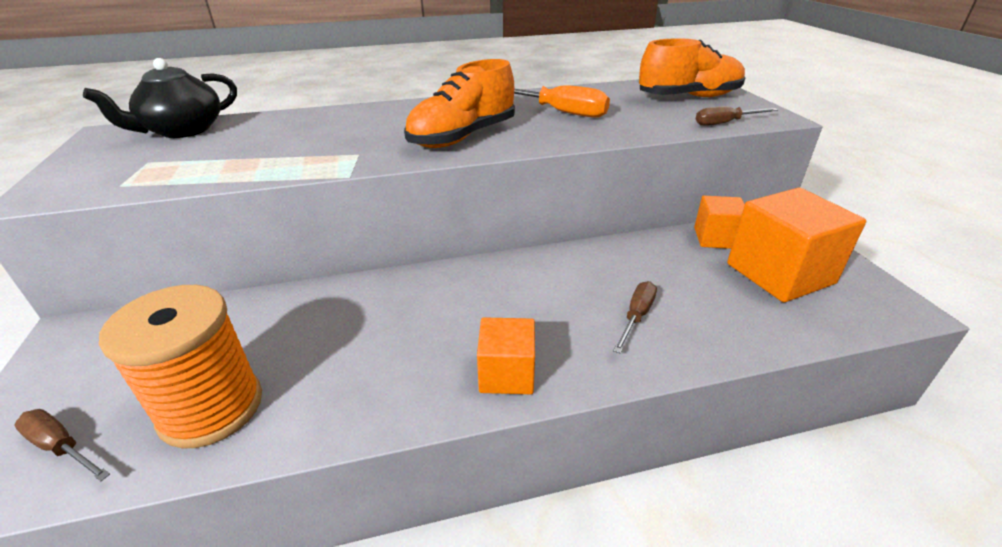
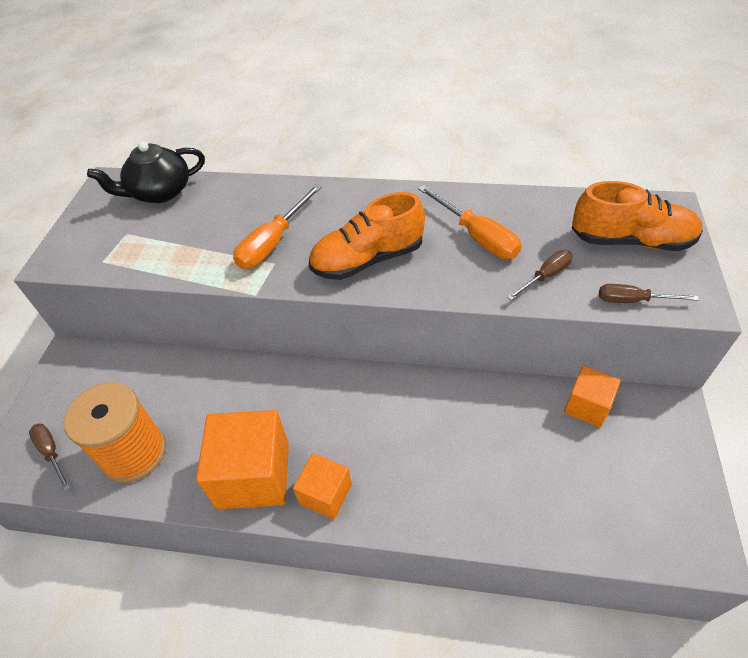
camera: 25 degrees right, 15 degrees up
(348, 142) = (273, 242): none -> orange screwdriver
(636, 316) = (453, 474): brown screwdriver -> brown screwdriver (545, 276)
(779, 273) = (616, 470): orange cube -> orange cube (253, 475)

